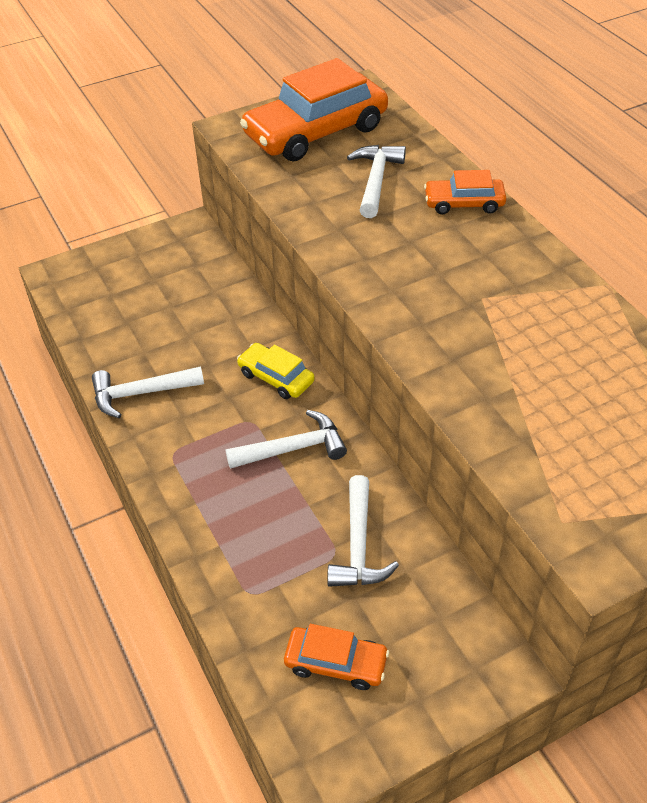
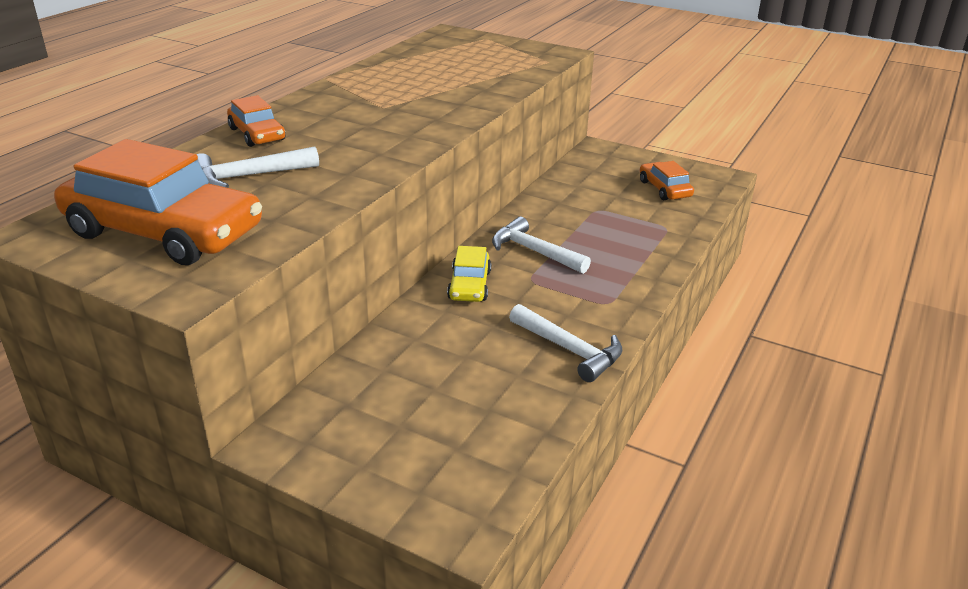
camera: 125 degrees left, 15 degrees down
(358, 546) = (581, 204): white hammer -> none

